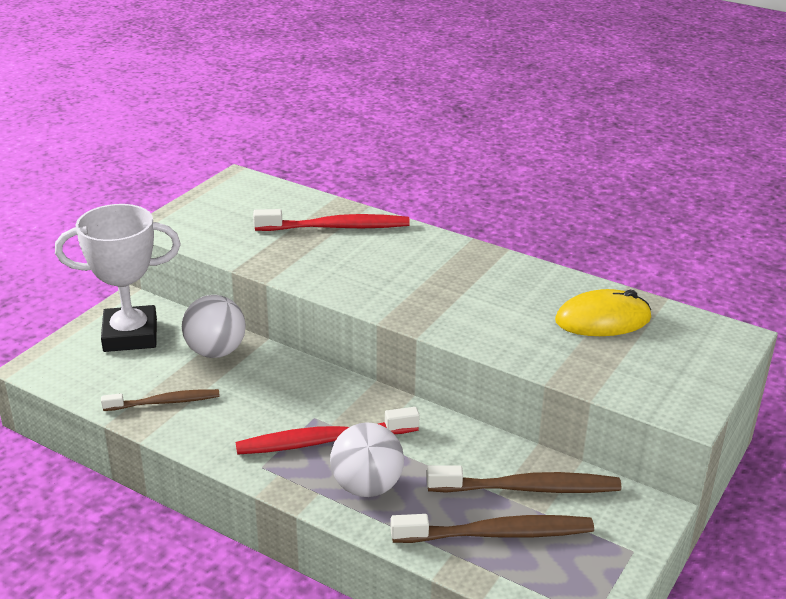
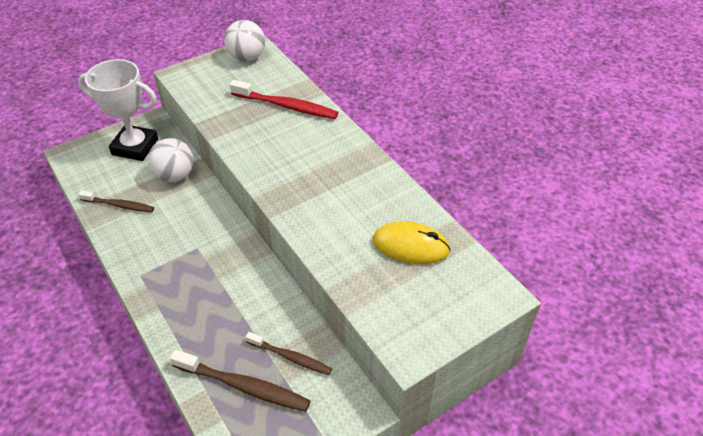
camera: 25 degrees right, 15 degrees up
(323, 441) = (189, 269): red toothbrush -> none
(367, 487) = (190, 315): white ball -> white ball (247, 57)
(528, 488) = (291, 357): brown toothbrush -> brown toothbrush, size x0.65

